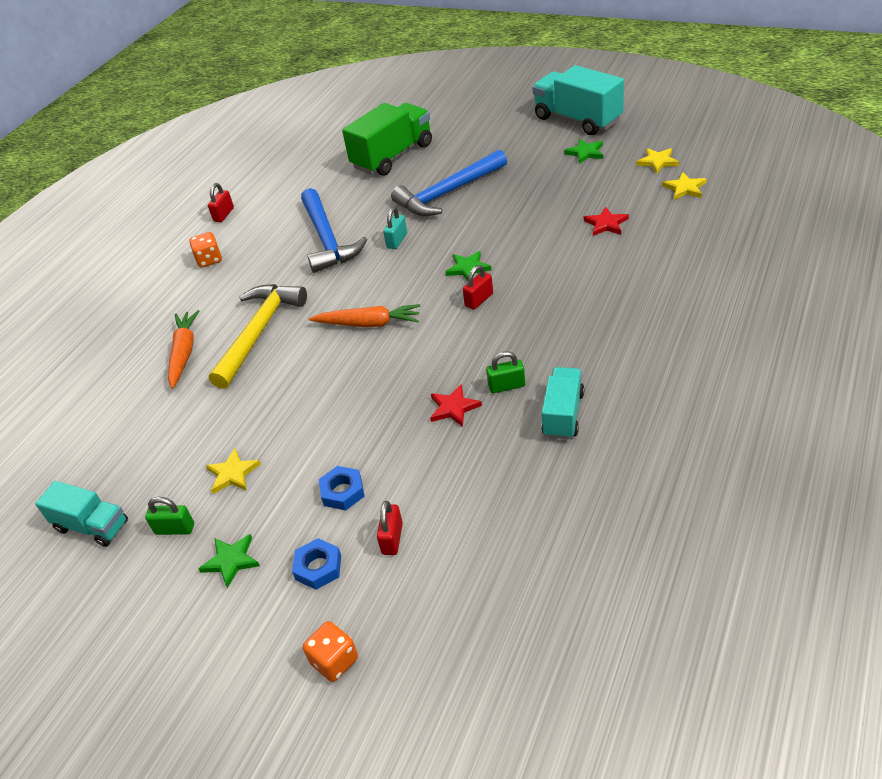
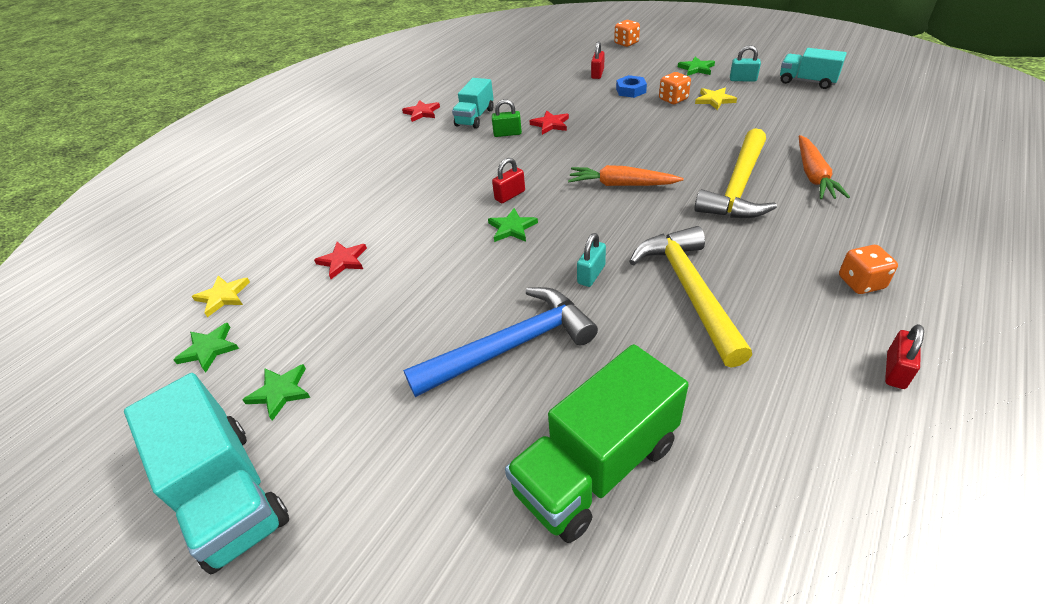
camera: 175 degrees left, 0 degrees up
(175, 529) = (743, 79): green padlock -> turquoise padlock
(287, 472) = (673, 99): none -> orange dice
(318, 567) = (641, 66): blue nut -> none
(327, 239) = (689, 290): blue hammer -> yellow hammer
(649, 419) = (422, 112): none -> red star
(657, 162) = (209, 349): yellow star -> green star

